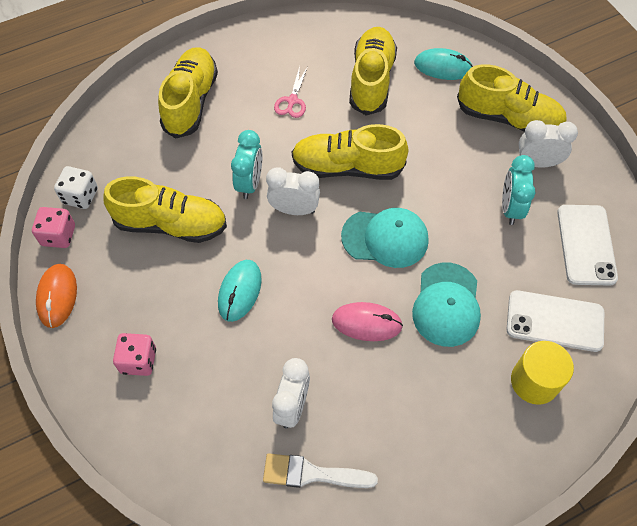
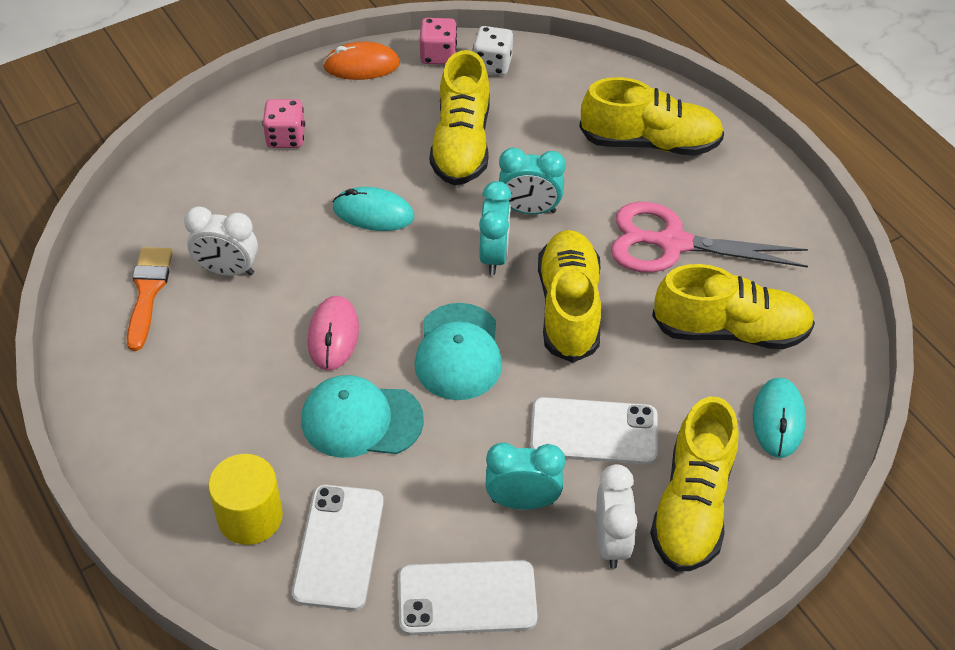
camera: 85 degrees right, 10 degrees down
(292, 101) = (672, 243): pink scissors -> pink scissors, size x2.06
(294, 209) = (494, 256): white clock -> turquoise clock
(312, 474) = (148, 292): white brush -> orange brush
(454, 163) = (593, 432): none -> white phone

